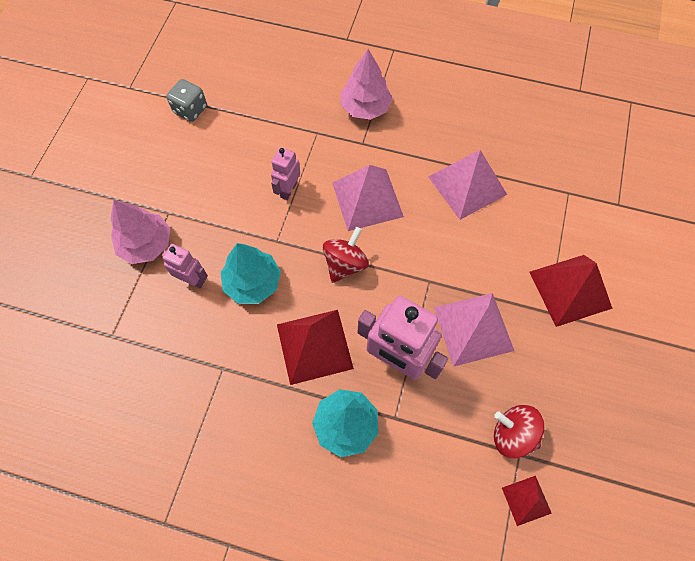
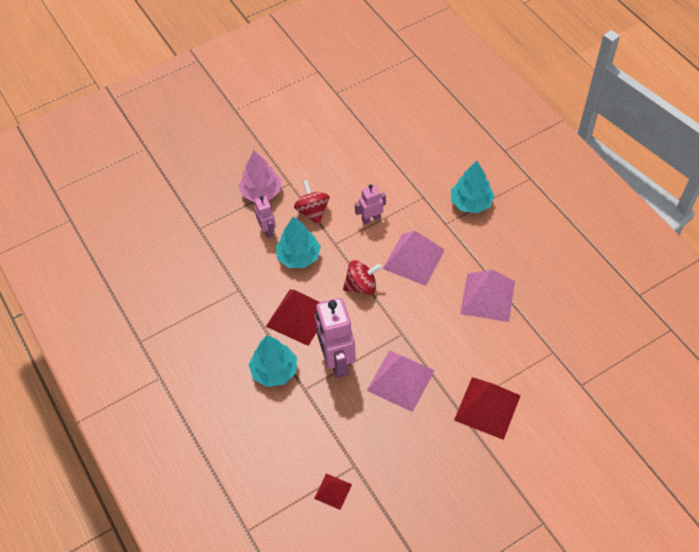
camera: 45 degrees right, 10 degrees down
(190, 110) = (359, 130): grey dice -> none
(365, 107) = (471, 202): pink tree -> turquoise tree
(512, 434) = (362, 453): red spinning top -> red spinning top (312, 211)

